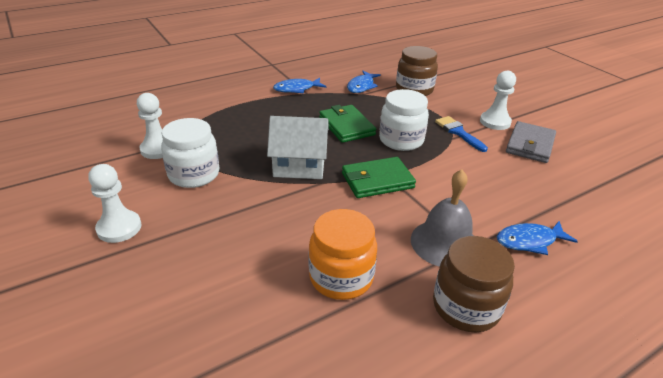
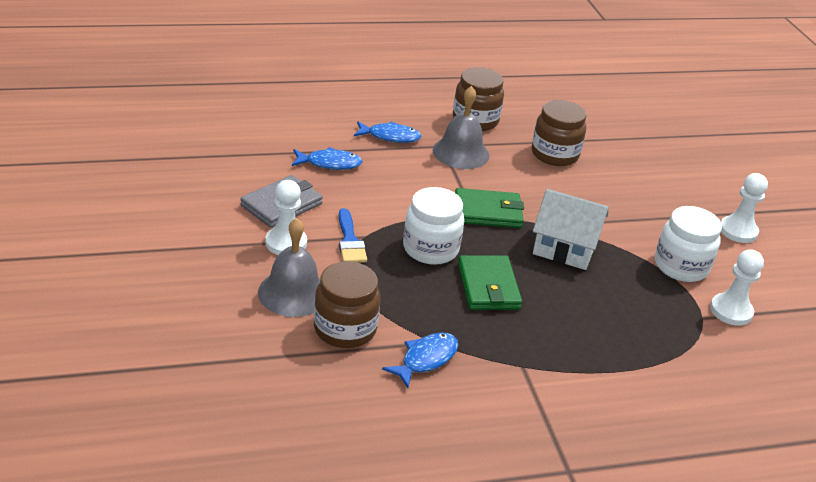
camera: 165 degrees left, 0 degrees up
(296, 89) = (537, 380): blue fish -> blue fish (330, 163)
(341, 277) = (554, 154): orange jar -> brown jar
(458, 99) = (293, 293): none -> grey bell

